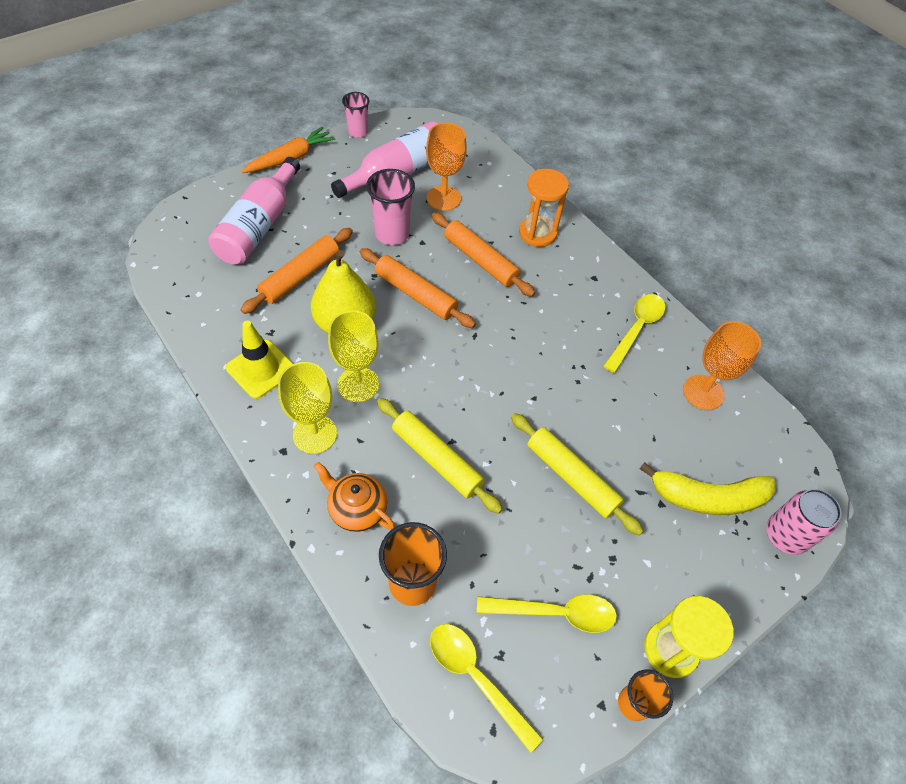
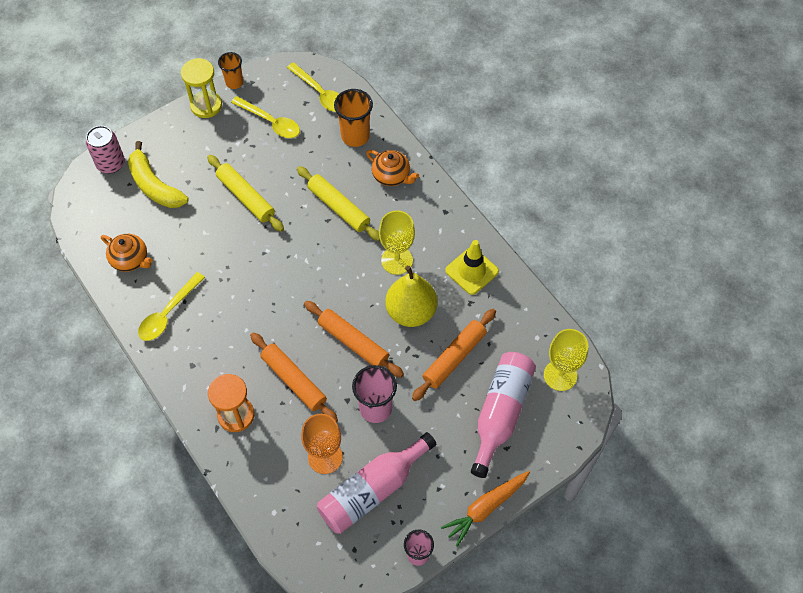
camera: 175 degrees left, 5 degrees up
(315, 434) = (425, 223): yellow goblet -> yellow goblet (560, 375)
(555, 613) = (270, 122): yellow spoon -> yellow spoon turned 150 degrees counterclockwise
(703, 392) = (130, 260): orange goblet -> orange teapot
(707, 497) = (154, 185): yellow banana -> yellow banana turned 135 degrees counterclockwise

